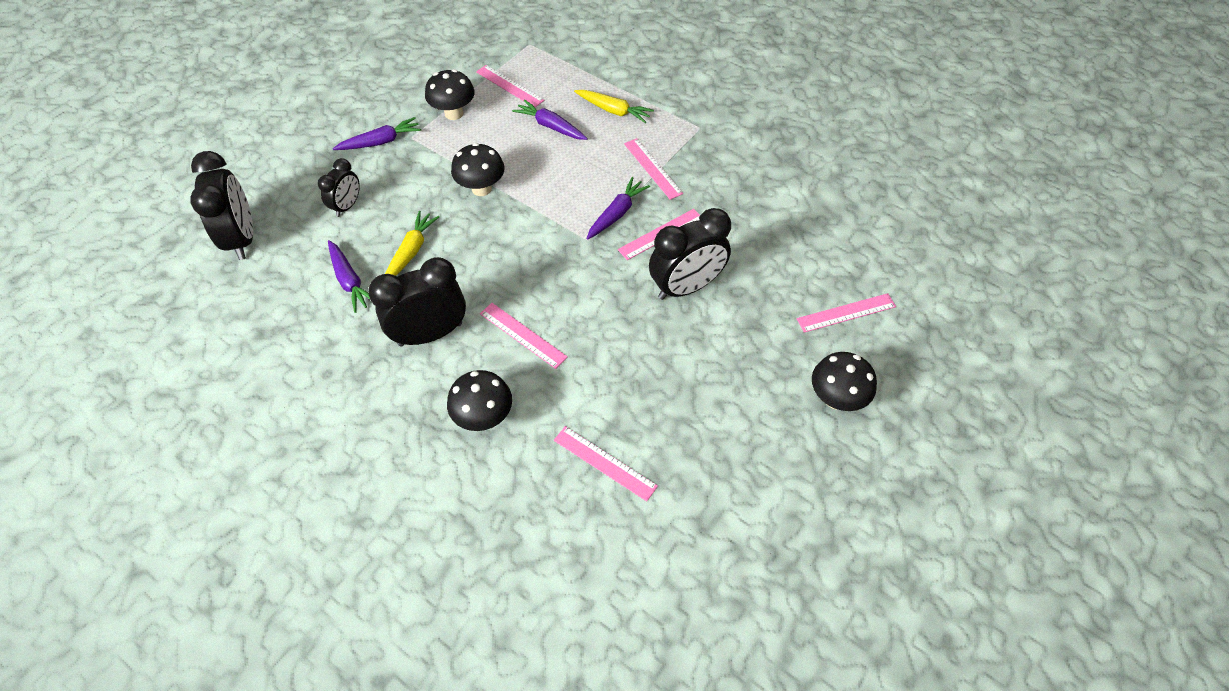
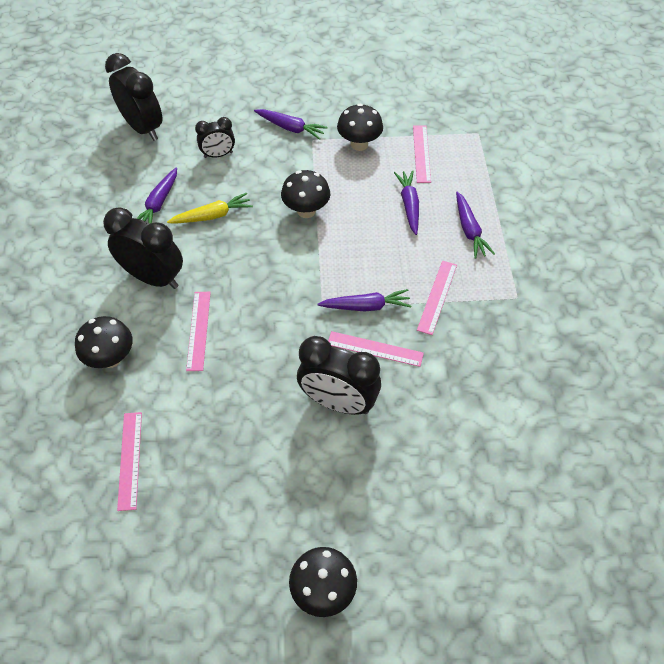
camera: 50 degrees right, 0 degrees up
(242, 238) = (143, 128): black clock -> black clock turned 75 degrees counterclockwise
(613, 110) = (469, 230): yellow carrot -> purple carrot
(846, 313) = (423, 541): pink ruler -> none

